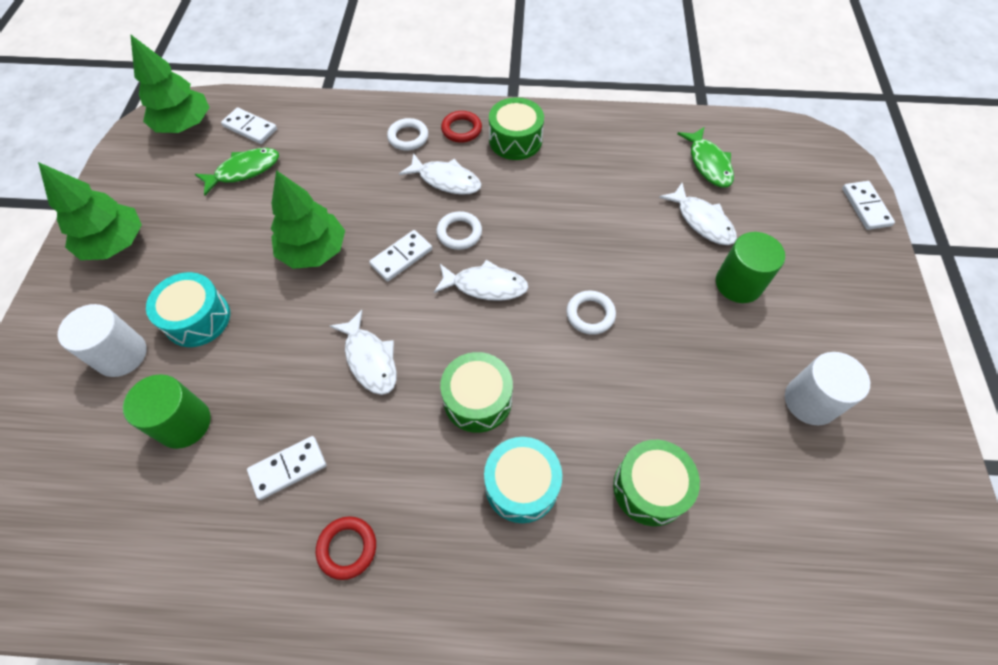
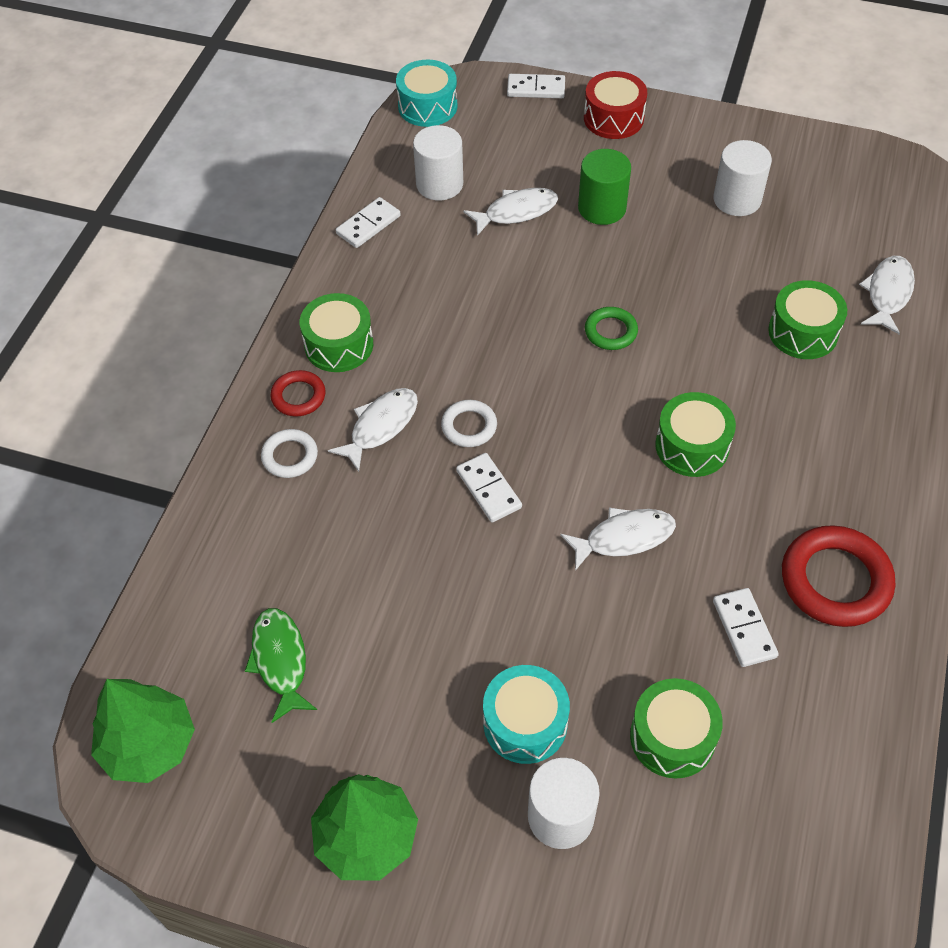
camera: 75 degrees left, 5 degrees down
(184, 423) = (672, 737): green cylinder -> green drum
(250, 128) = (193, 650): white domino -> white domino (368, 225)
(313, 251) = (452, 583): green tree -> none
(347, 548) = (835, 580): red ring -> red ring, size x1.82
(485, 286) = (551, 414): white fish -> white fish (888, 293)
(521, 485) = (788, 427): turquoise drum -> turquoise drum (427, 106)
(590, 314) = (610, 331): white ring -> green ring
(708, 164) = (439, 184): green fish -> white cylinder
(864, 274) = (613, 118): none -> red drum

